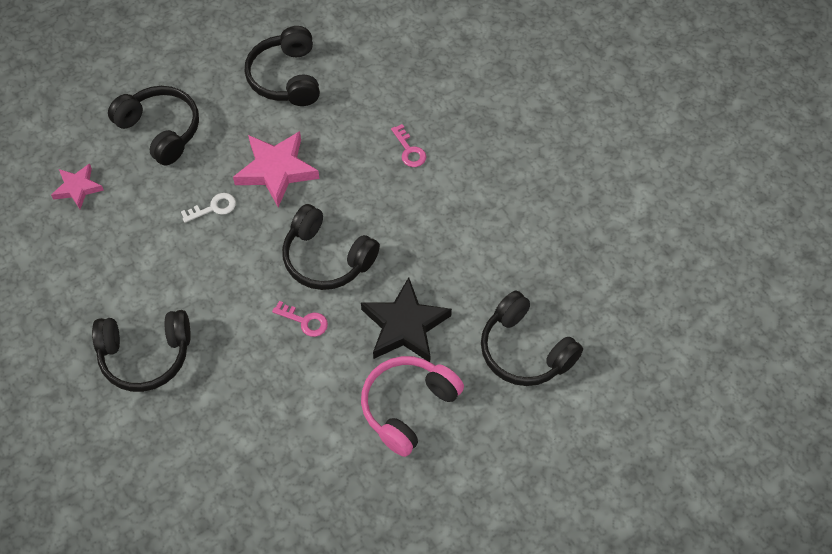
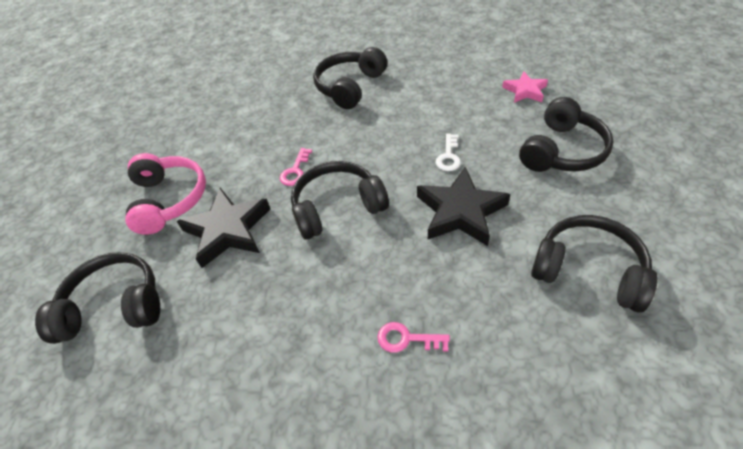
camera: 130 degrees right, 10 degrees down
(160, 130) = (562, 151): black headphones -> black headphones turned 45 degrees counterclockwise
(276, 170) = (460, 211): pink star -> black star
(305, 321) = (295, 171): pink key -> pink key turned 45 degrees counterclockwise

